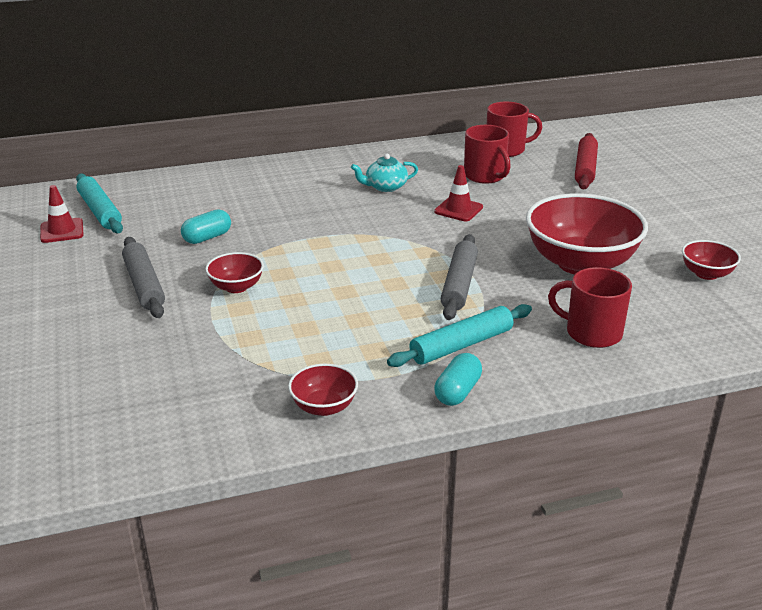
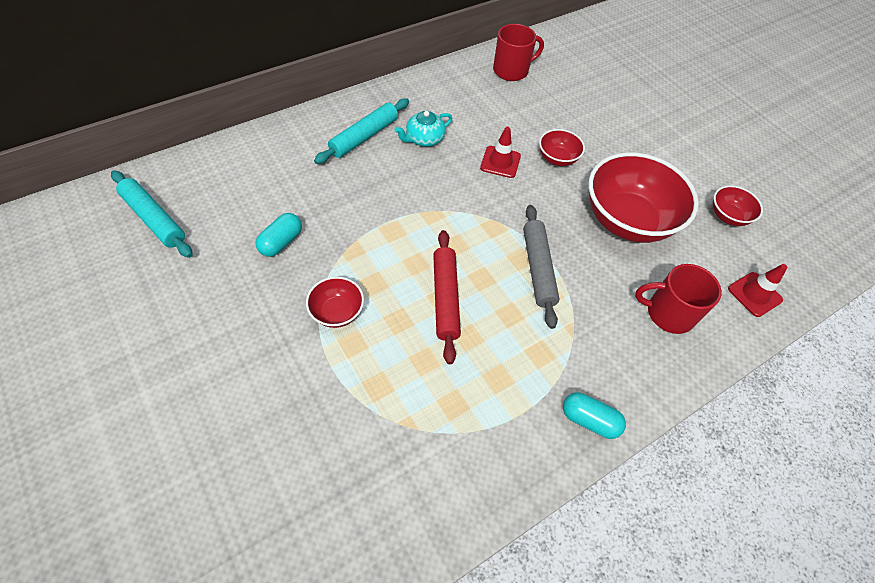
camera: 20 degrees left, 25 degrees up
(62, 231) = (124, 257): red traffic cone -> red traffic cone (754, 294)
(144, 285) = (243, 327): grey rolling pin -> none
(324, 407) = (482, 471): red bowl -> red bowl (557, 158)
(457, 392) = (589, 420): turquoise capsule -> turquoise capsule turned 75 degrees counterclockwise
(461, 345) = (569, 353): turquoise rolling pin -> turquoise rolling pin (364, 136)
(485, 176) = (506, 110): red mug -> none
(585, 168) = (586, 88): red rolling pin -> red rolling pin (445, 298)

